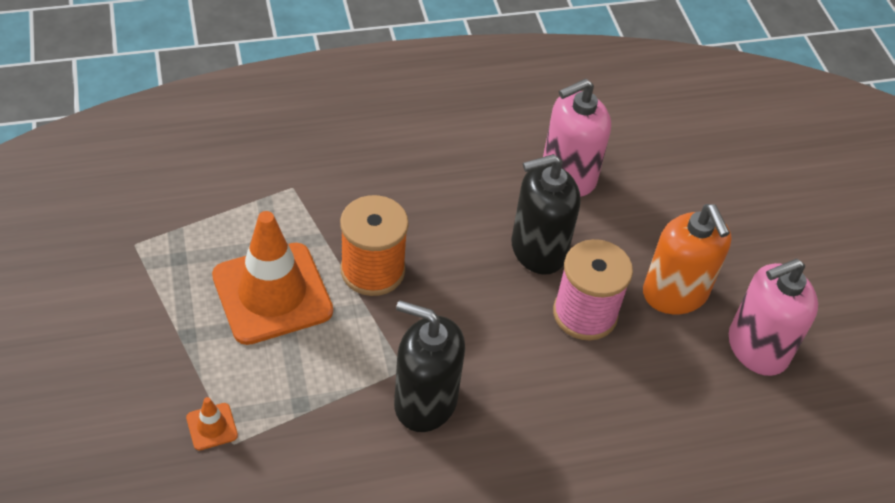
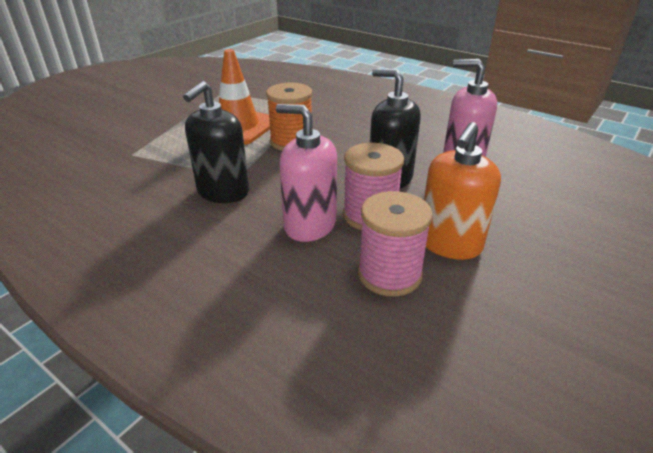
camera: 55 degrees right, 15 degrees down
(212, 426) = (137, 146): orange traffic cone -> none
(425, 402) = (223, 192): black soap dispenser -> black soap dispenser turned 135 degrees counterclockwise
(677, 365) = (389, 274): none -> pink spool
(757, 348) = (471, 309): pink soap dispenser -> pink soap dispenser (310, 225)

